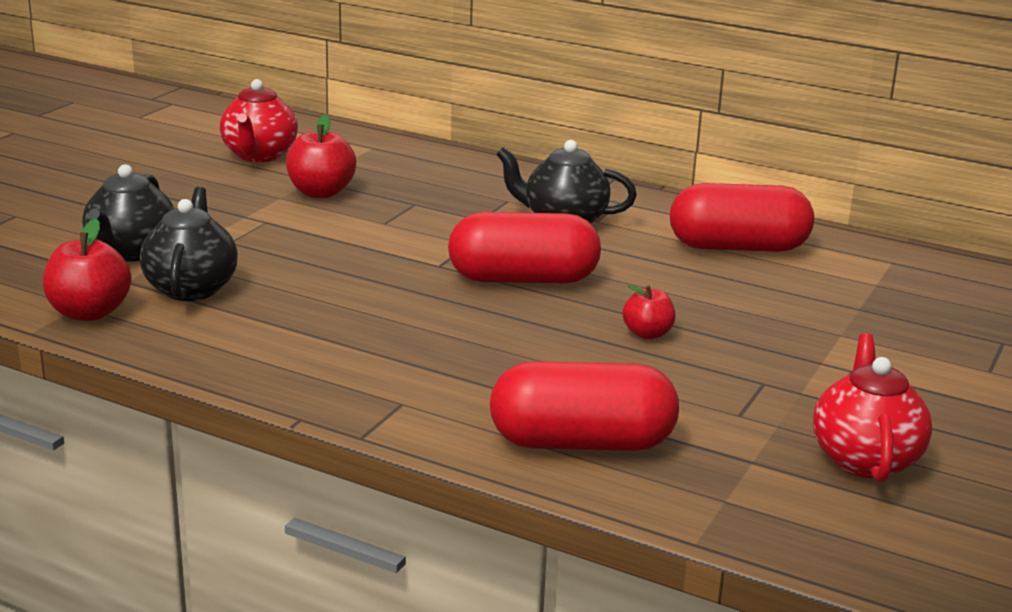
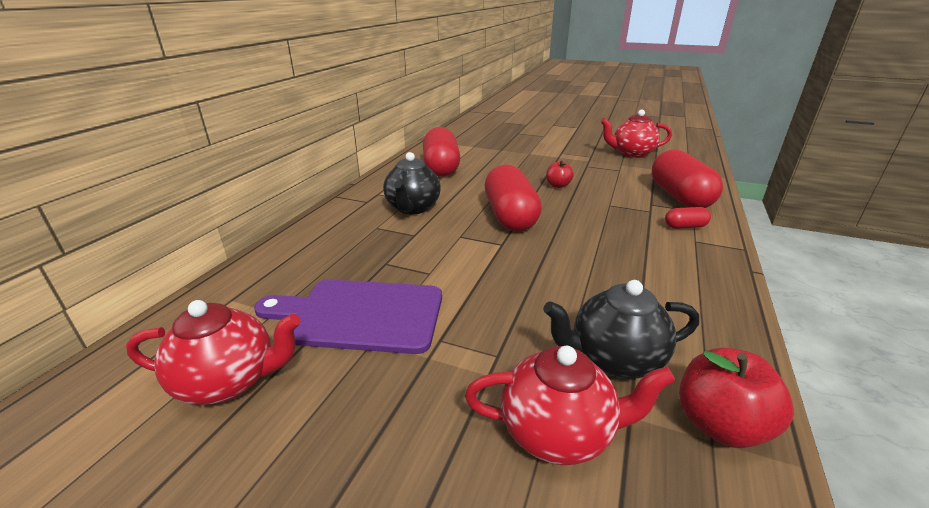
camera: 95 degrees left, 5 degrees up
(131, 252) = (558, 432): black teapot -> red teapot
(321, 192) = (360, 315): red apple -> purple cutting board
(452, 409) = (685, 226): none -> red capsule

